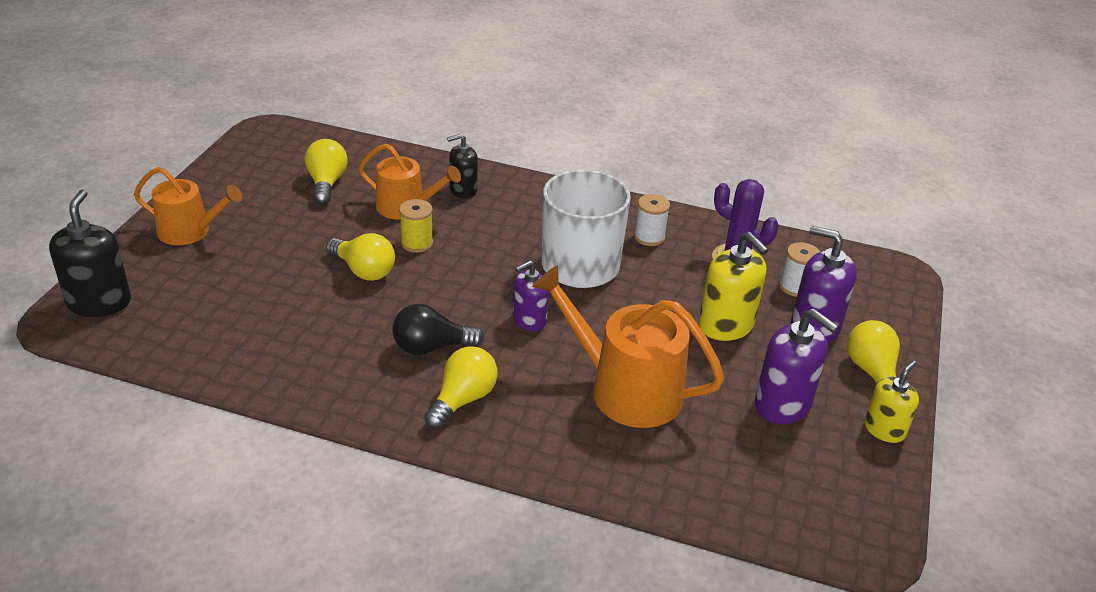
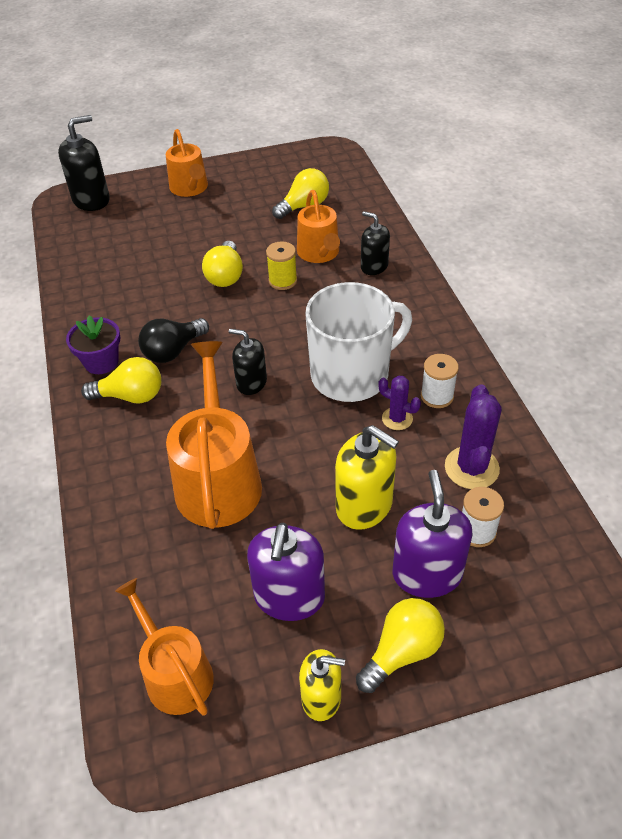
camera: 60 degrees right, 10 degrees up
(389, 400) = (101, 362): none -> purple flower pot
(431, 347) = (173, 351): black light bulb -> black light bulb turned 90 degrees counterclockwise
(529, 320) = (251, 383): purple soap dispenser -> black soap dispenser
(653, 266) = (397, 419): none -> purple cactus
(726, 325) = (364, 505): yellow soap dispenser -> yellow soap dispenser turned 75 degrees counterclockwise
(810, 500) = (175, 673): none -> orange watering can

